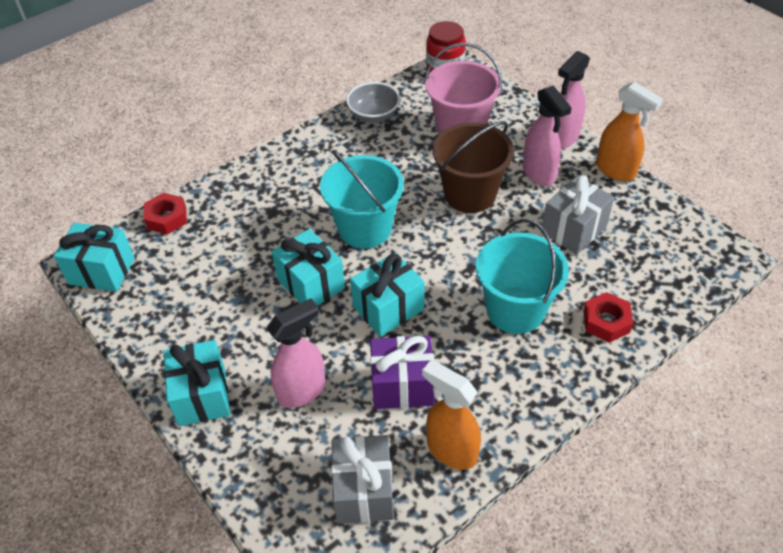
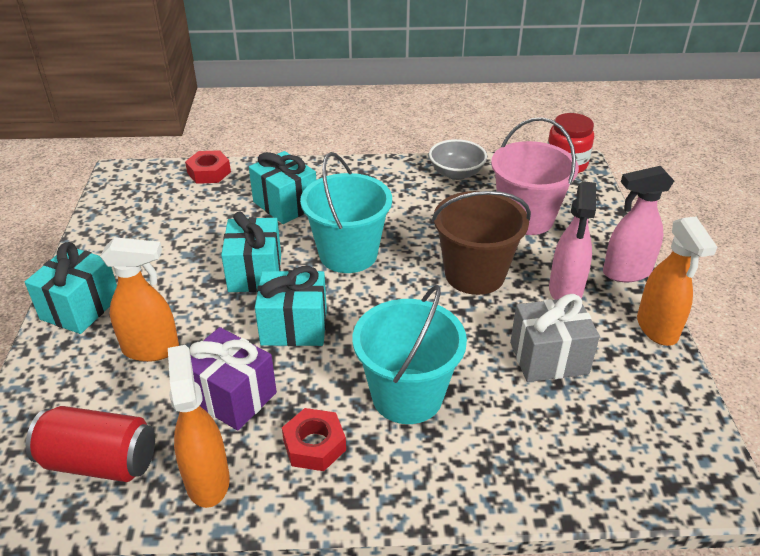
camera: 35 degrees right, 10 degrees down
(102, 271) = (124, 185): turquoise gift -> turquoise gift (285, 204)
(302, 391) = (151, 349): pink spray bottle -> orange spray bottle
(364, 491) = (100, 462): grey gift -> red can
(606, 322) = (490, 463): red nut -> red nut (314, 445)

